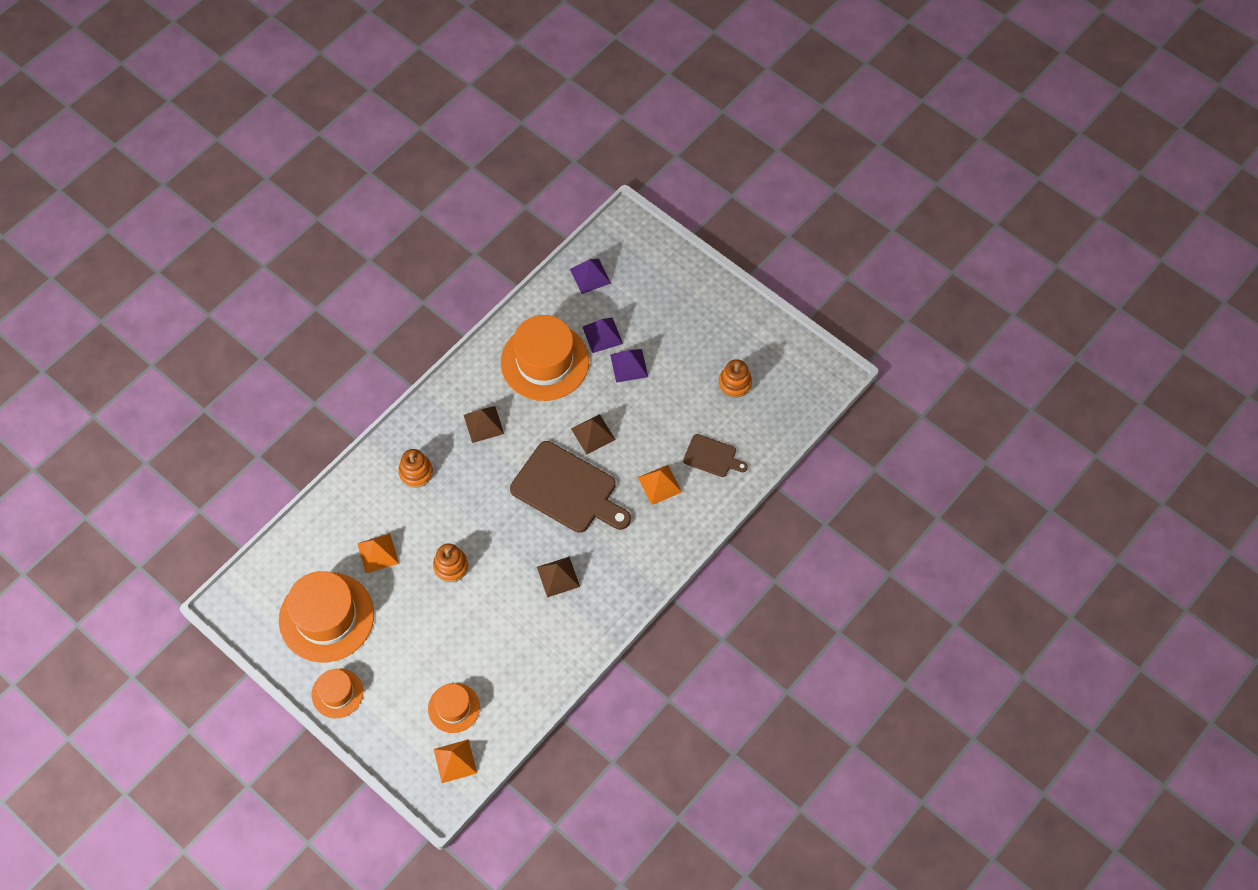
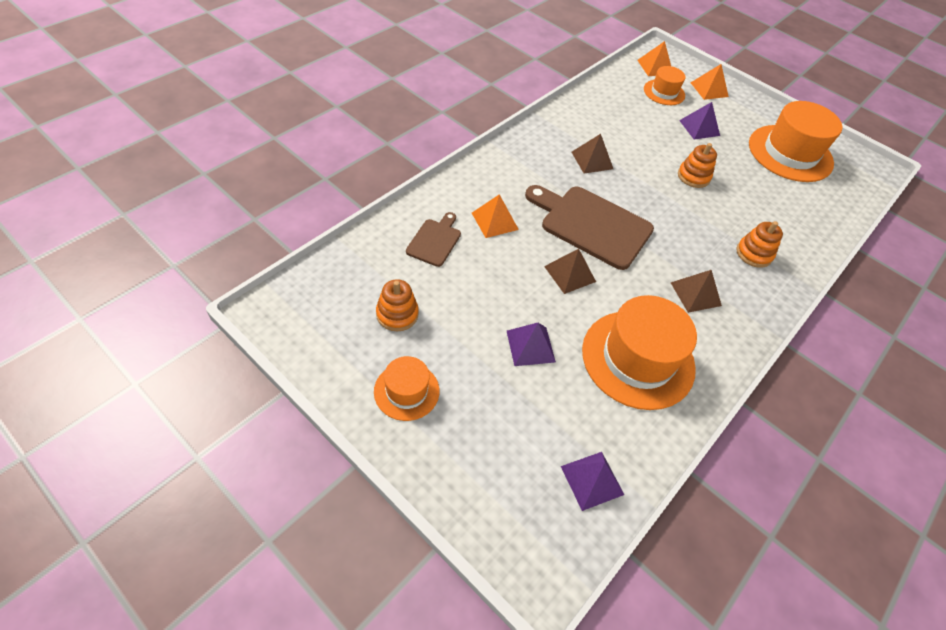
camera: 175 degrees right, 10 degrees down
(337, 693) = (759, 109): orange hat -> orange hat (406, 391)
(378, 553) = (765, 192): orange pyramid -> orange pyramid (709, 89)
(602, 335) = (567, 388): purple pyramid -> purple pyramid (699, 128)
(712, 456) = (435, 240): brown cutting board -> brown cutting board turned 90 degrees clockwise

